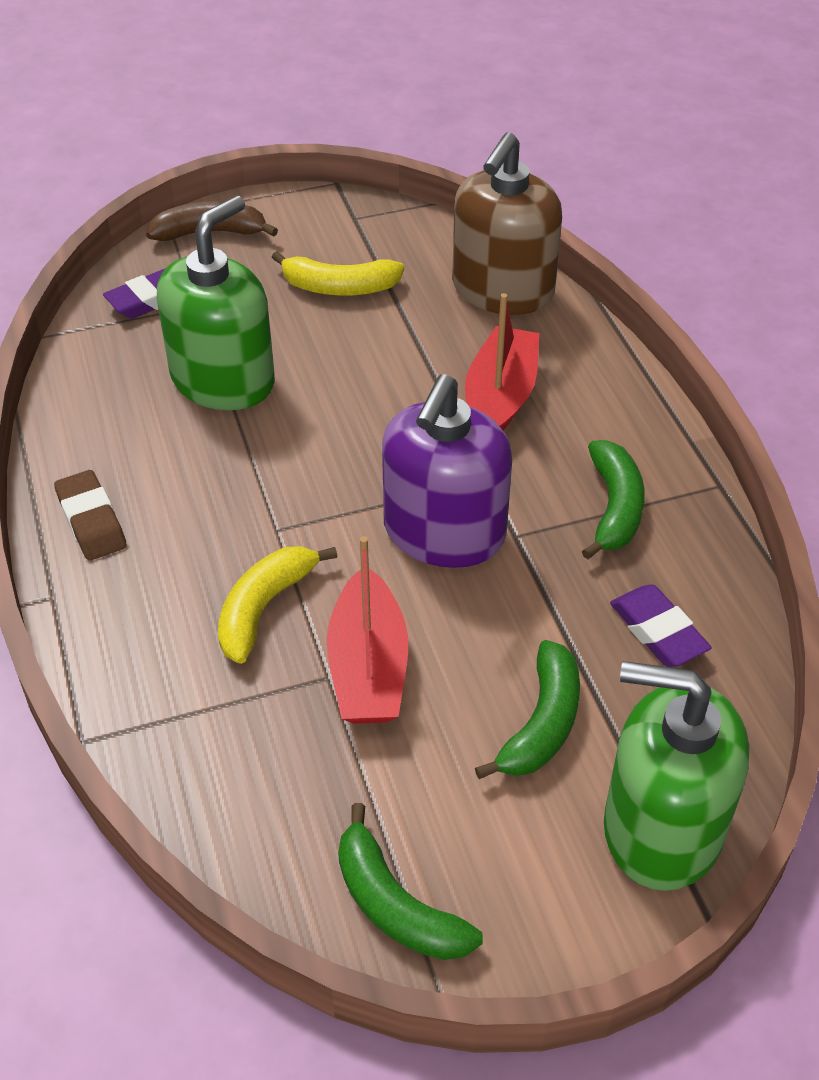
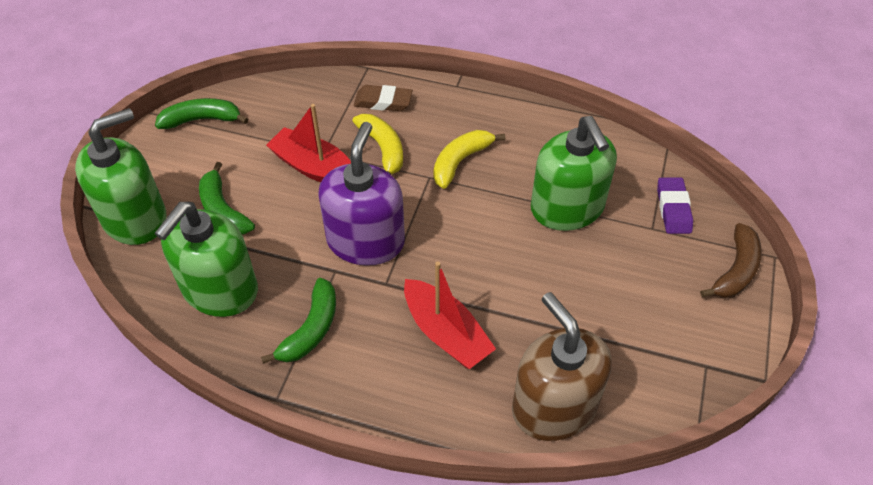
camera: 125 degrees right, 5 degrees up
(91, 521) = (495, 114): brown eraser -> brown eraser (383, 102)
(339, 287) = (623, 310): yellow banana -> yellow banana (460, 161)
(444, 532) = (365, 241): purple soap dispenser -> purple soap dispenser turned 45 degrees clockwise
(614, 508) = (311, 329): green banana -> green banana turned 105 degrees counterclockwise
(658, 631) = (220, 289): purple eraser -> green soap dispenser

